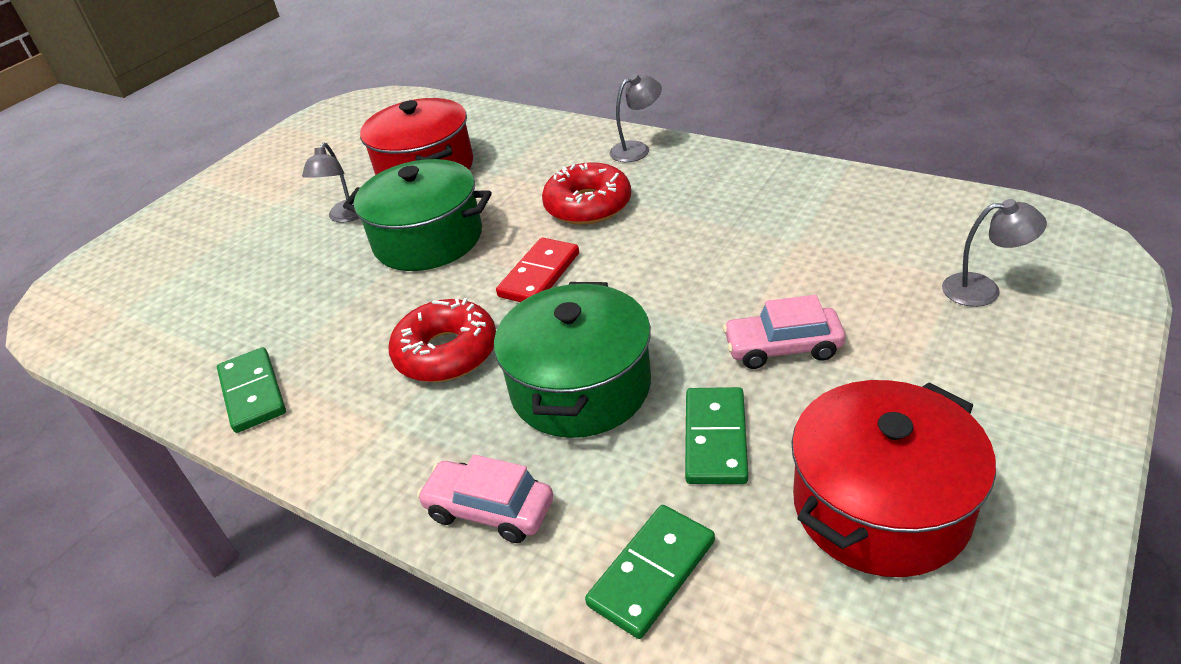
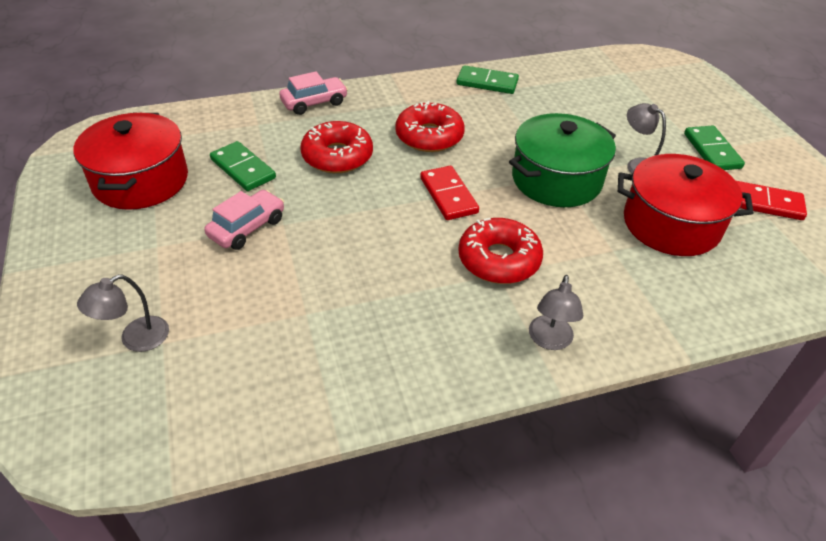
camera: 125 degrees right, 5 degrees up
(339, 151) = (764, 203): none -> red domino
(580, 387) = (337, 156): green pot -> red donut
(652, 572) = (224, 118): green domino -> green domino (712, 151)

